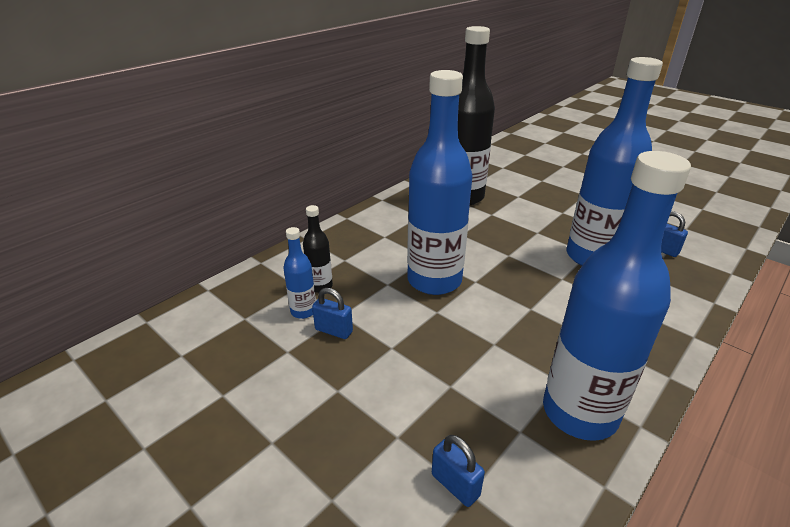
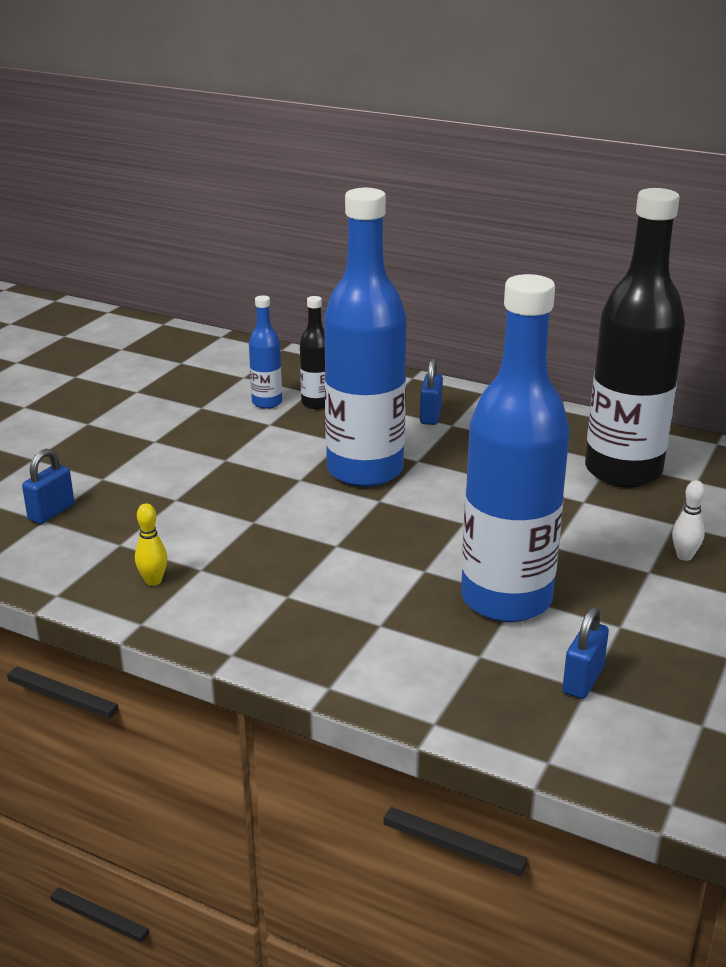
camera: 75 degrees right, 5 degrees down
(334, 330) = (241, 424): blue padlock -> blue padlock (430, 416)
(549, 201) = (684, 556): none -> white bowling pin
(579, 412) = (153, 581): blue bottle -> yellow bowling pin

